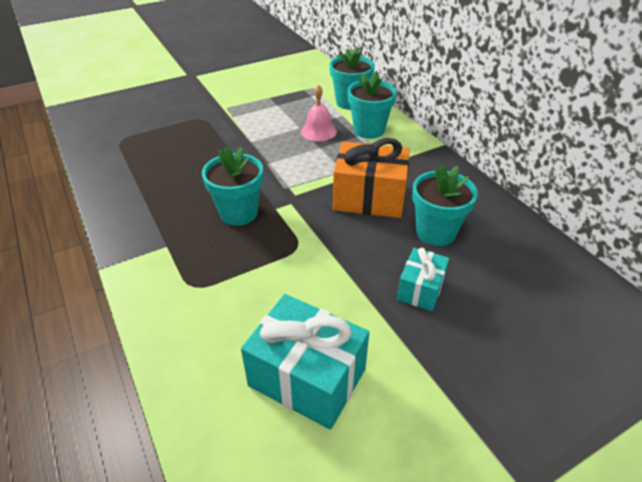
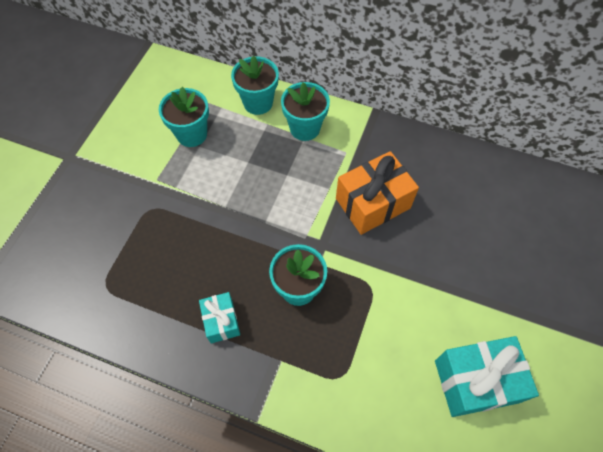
camera: 40 degrees left, 20 degrees up
(318, 131) = (267, 156): pink bell -> none
(420, 289) = (475, 262): turquoise gift -> turquoise gift (221, 321)
(435, 232) = (442, 205): turquoise flower pot -> turquoise flower pot (192, 134)

